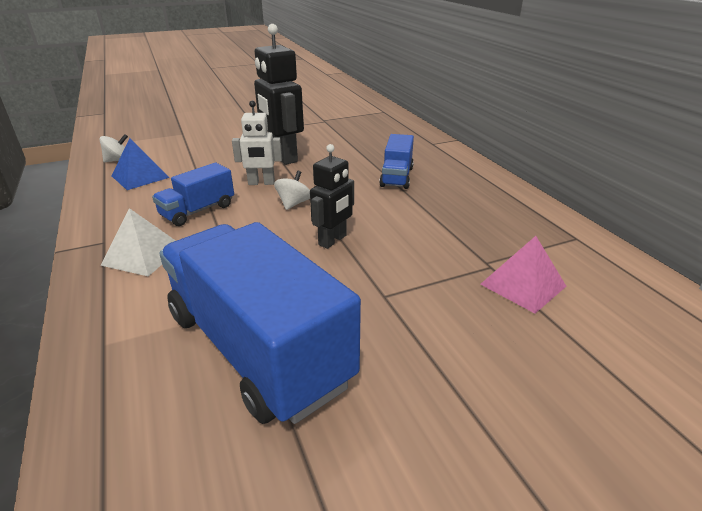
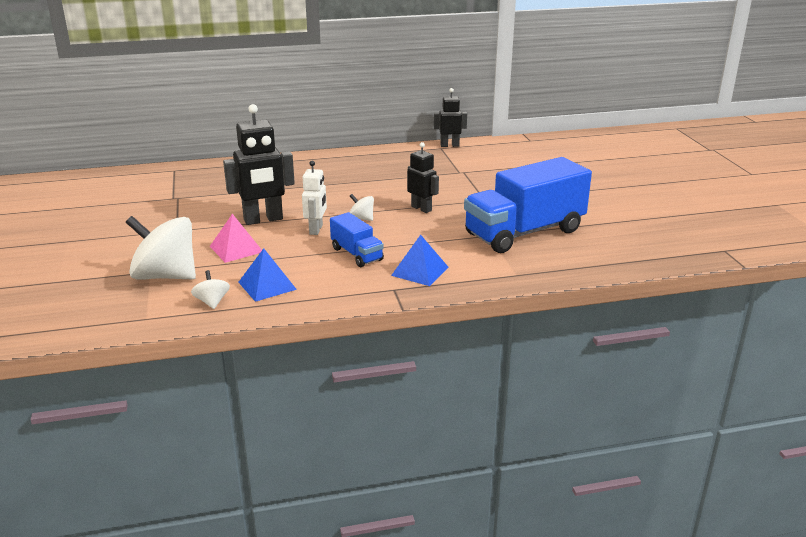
camera: 80 degrees left, 5 degrees down
(143, 255) = (420, 271): white pyramid -> blue pyramid
(172, 139) = (165, 276): none -> white spinning top
(396, 177) = (334, 181): blue truck -> none
(522, 285) = (482, 168): pink pyramid -> pink pyramid (236, 249)
(595, 245) = (449, 145): none -> black robot

